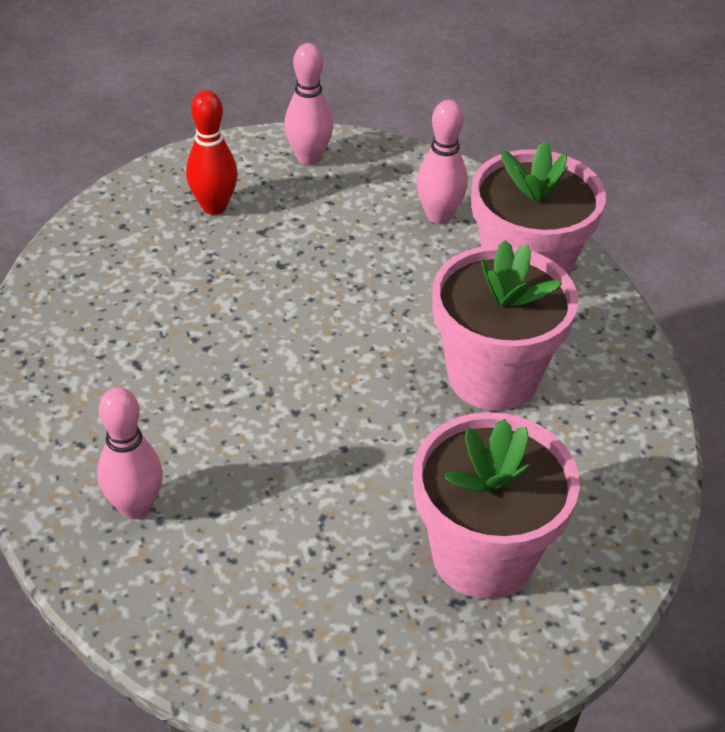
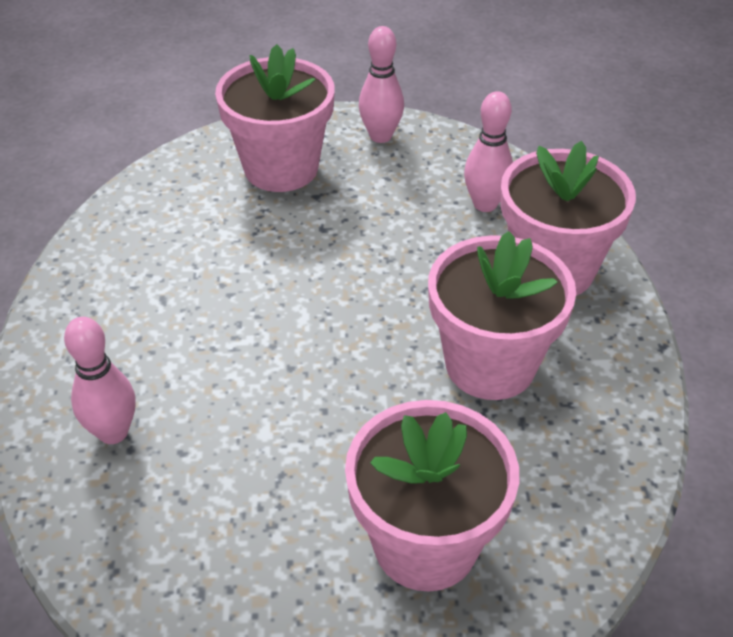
camera: 15 degrees right, 0 degrees up
(214, 207) = (281, 168): red bowling pin -> pink flower pot

